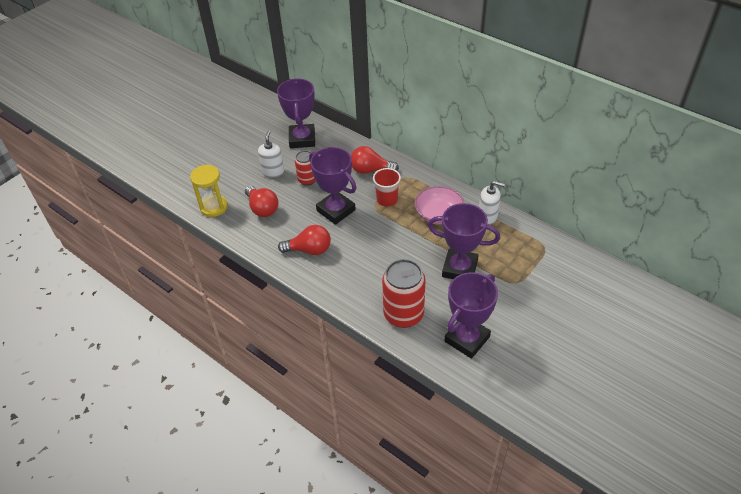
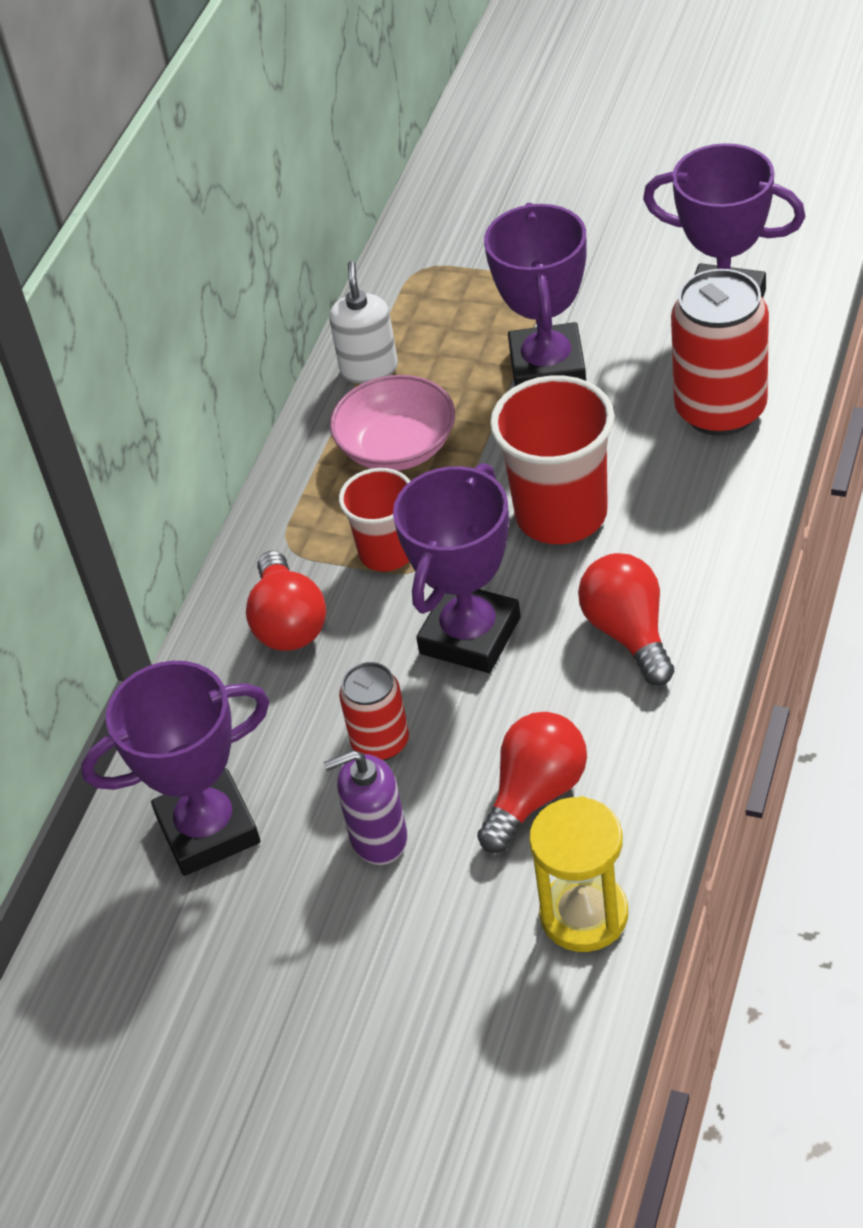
camera: 105 degrees left, 0 degrees up
(273, 172) = (378, 838): white soap dispenser -> purple soap dispenser
(376, 249) = (561, 514): none -> red cup

